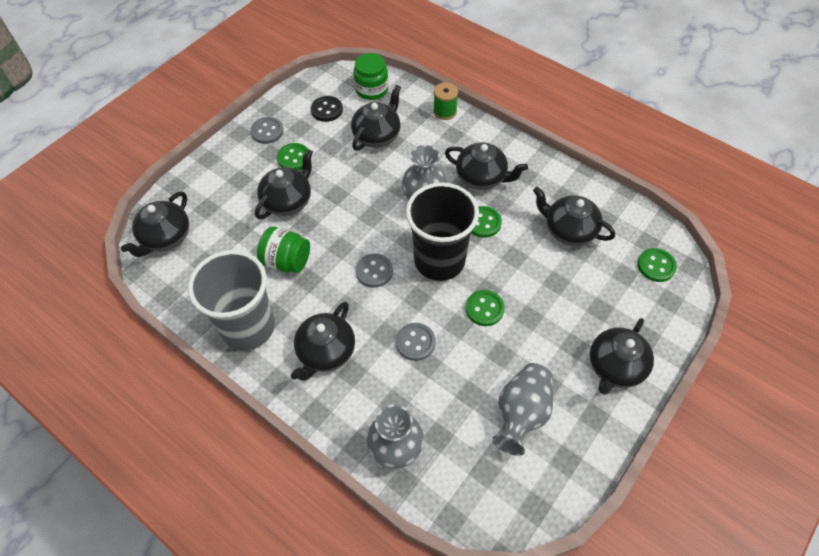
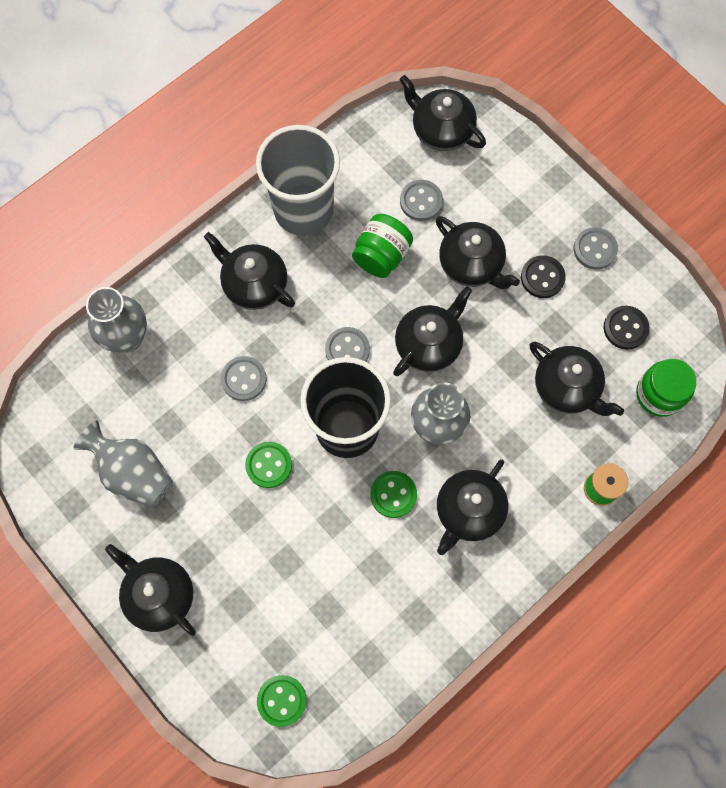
camera: 100 degrees right, 15 degrees up
(234, 242) = (421, 201): none -> grey button
(294, 158) = (542, 277): green button -> black button
(568, 230) = (360, 603): black teapot -> black teapot (429, 344)

